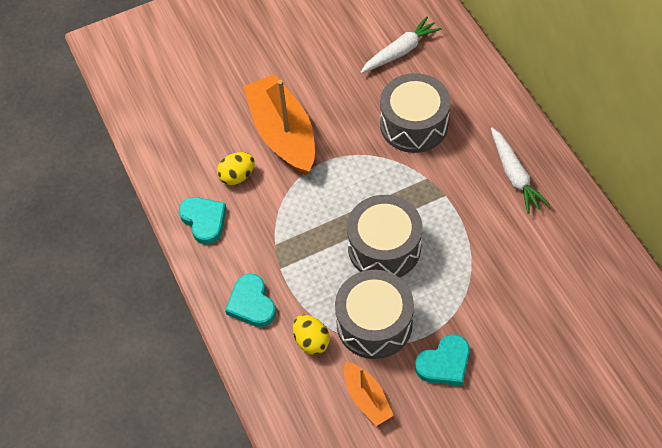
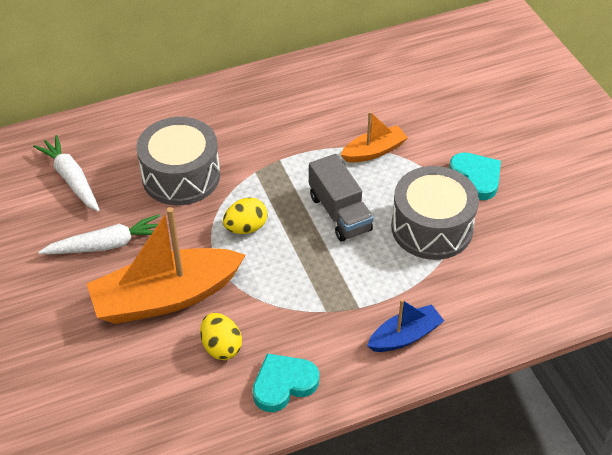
camera: 90 degrees left, 10 degrees down
(251, 303) = (404, 336): turquoise heart -> blue boat
(311, 341) = (453, 282): yellow egg -> yellow egg (246, 228)
(366, 398) = (517, 239): orange boat -> orange boat (374, 151)
(384, 247) = (339, 213): grey drum -> grey truck
(514, 175) = (263, 106): white carrot -> white carrot (106, 245)

